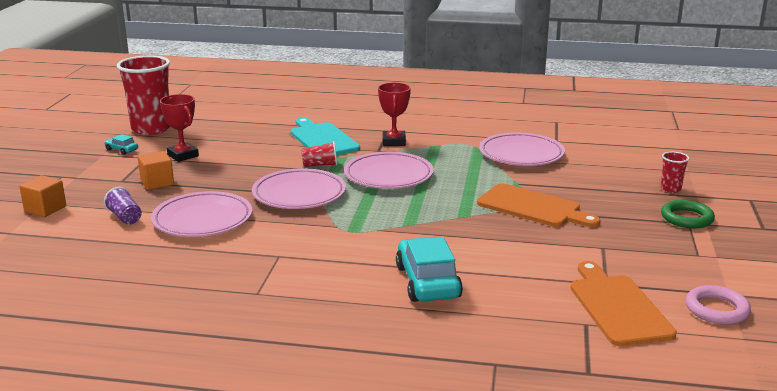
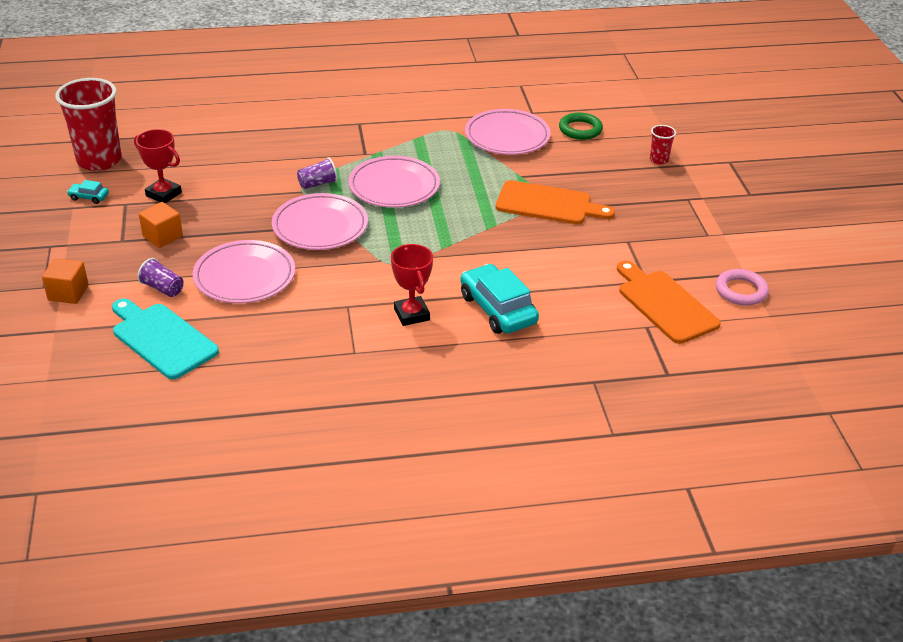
camera: 20 degrees left, 15 degrees up
(320, 165) = (318, 184): red cup -> purple cup
(322, 139) = (299, 147): turquoise cutting board -> turquoise cutting board (162, 339)
(394, 142) = (374, 139): red trophy -> red trophy (411, 314)
(686, 218) = (684, 194): green ring -> green ring (580, 129)

